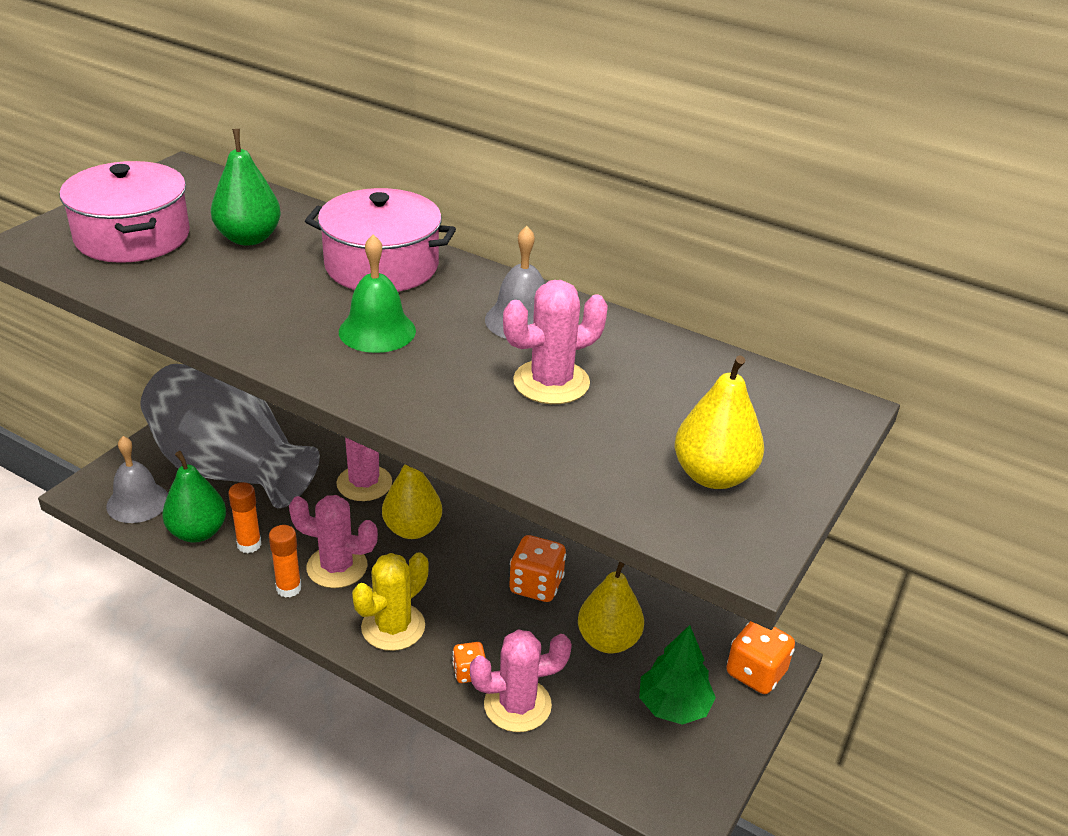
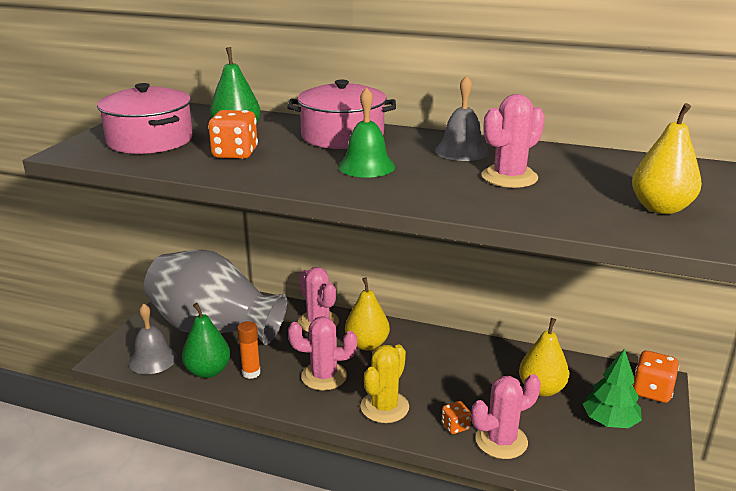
camera: 10 degrees left, 10 degrees down
(288, 588) = (294, 396): orange glue stick -> none
(536, 585) = (473, 364): orange dice -> orange dice (235, 154)

